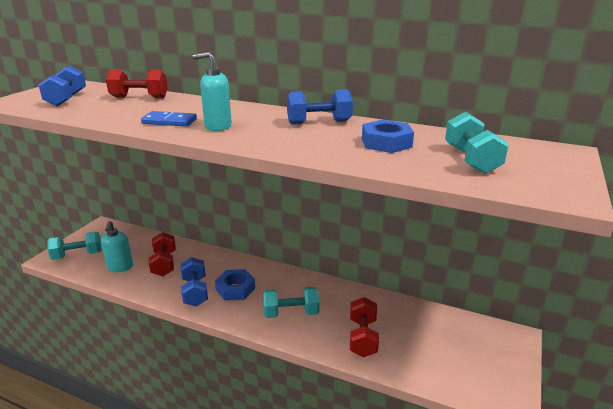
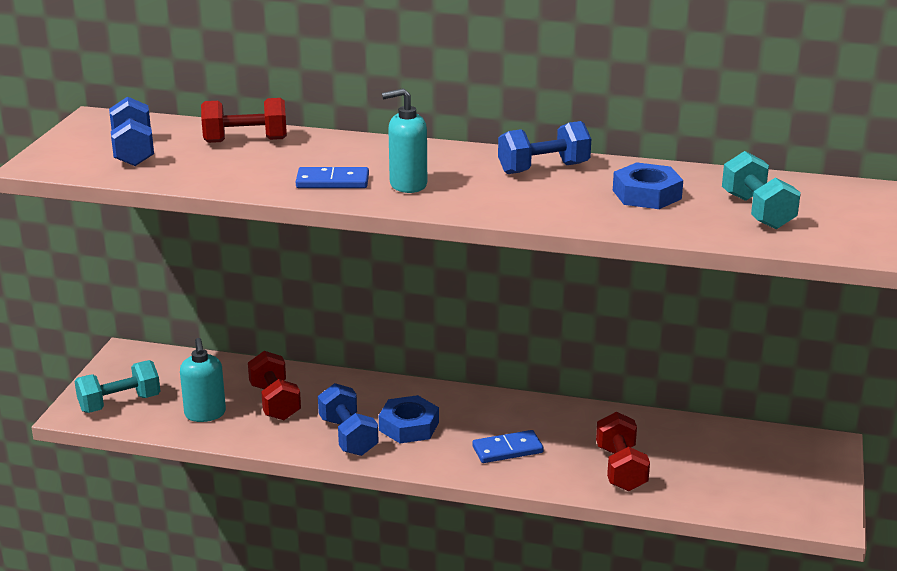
camera: 10 degrees left, 0 degrees up
(291, 313) = (507, 449): turquoise dumbbell -> blue domino

